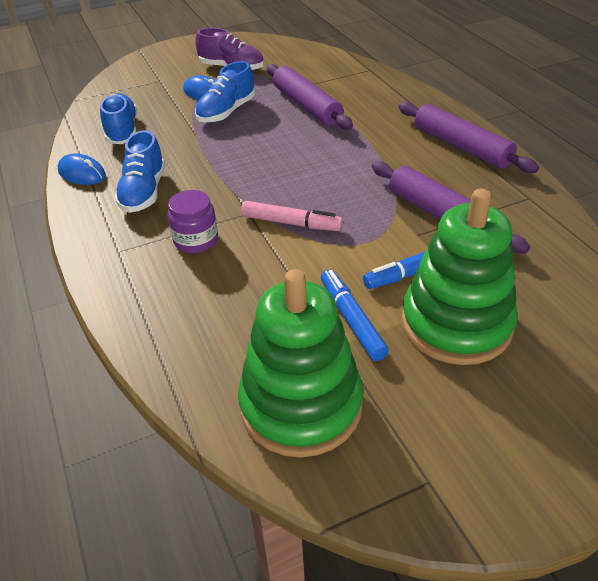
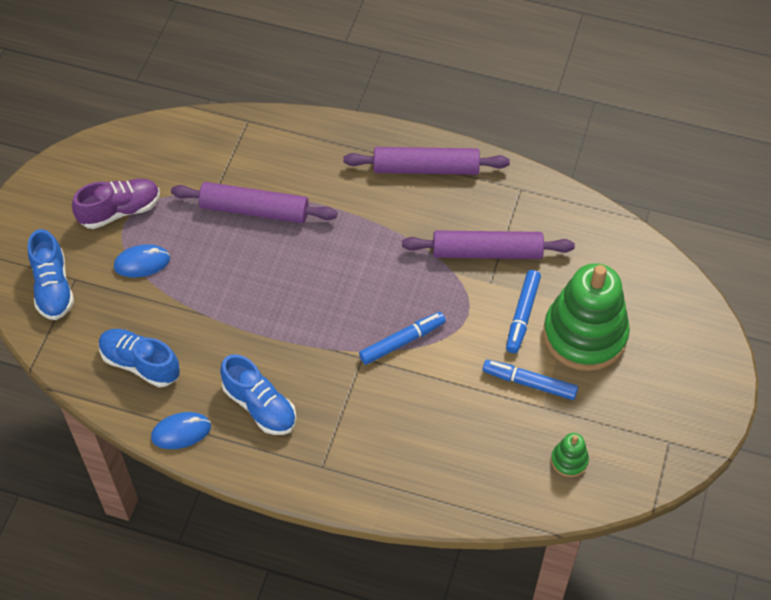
camera: 50 degrees left, 15 degrees up
(196, 240) = (360, 411): purple jar -> none
(226, 112) = (198, 270): blue shoe -> blue shoe (53, 287)
(291, 223) = (402, 341): pink marker -> blue marker
(301, 405) = (569, 460): green stacking toy -> green stacking toy, size x0.42

